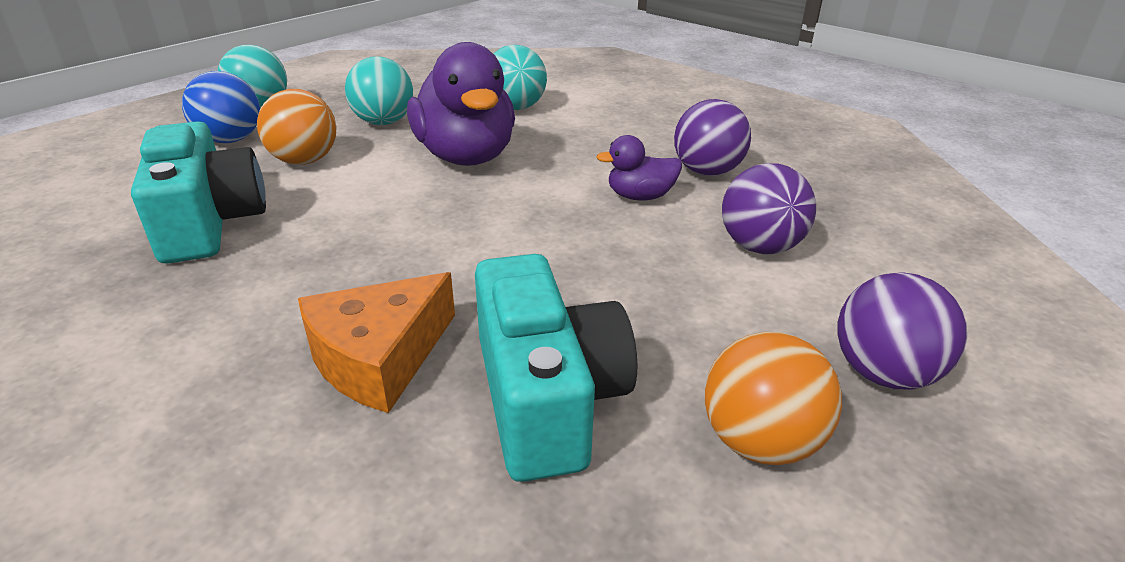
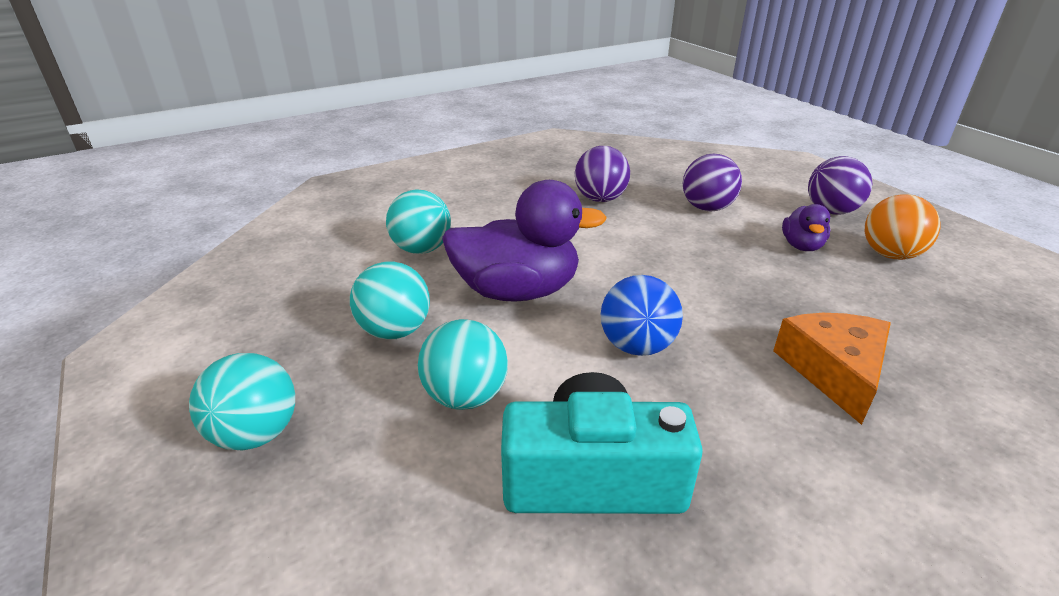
camera: 70 degrees left, 0 degrees up
(231, 140) = (354, 463): blue ball -> blue ball (637, 346)
(304, 161) = (465, 396): orange ball -> turquoise ball
(379, 357) = (834, 371): orange cheese -> orange cheese turned 150 degrees counterclockwise
(547, 397) = (867, 309): turquoise camera -> none
(640, 196) = (628, 229): purple duck -> purple duck (801, 246)

